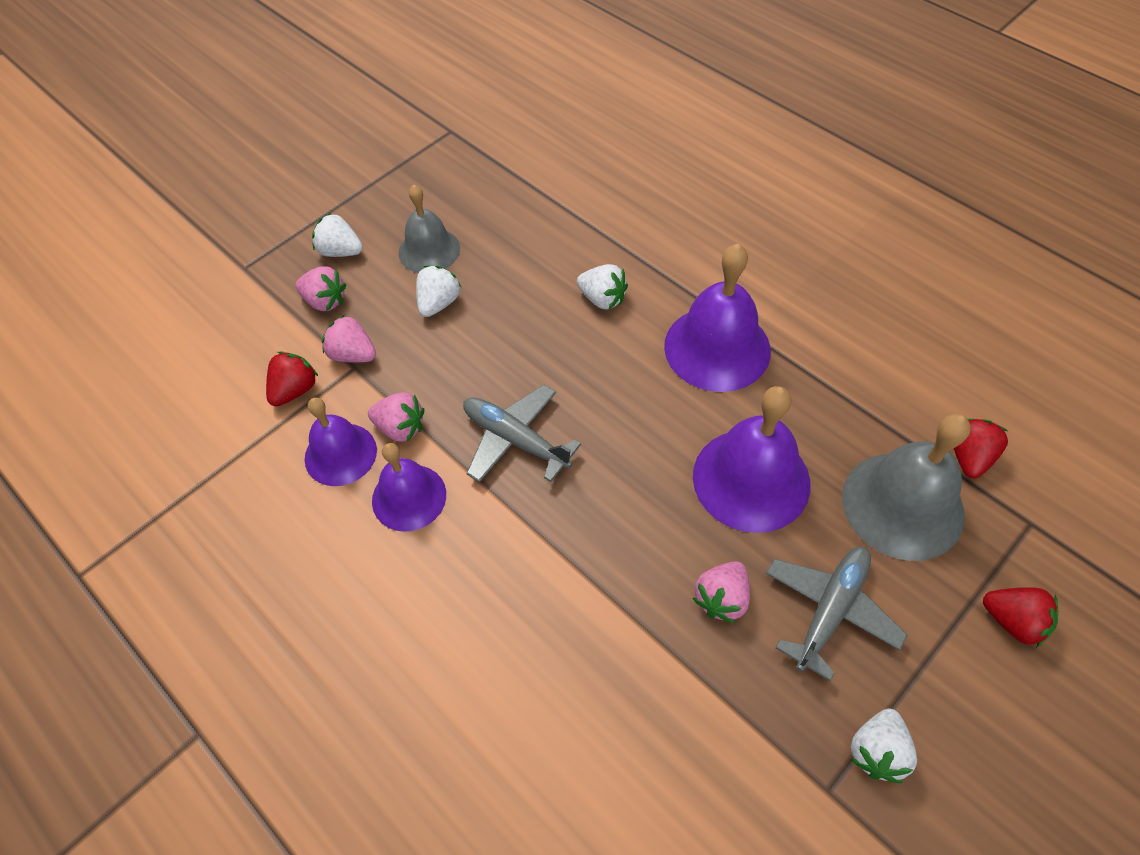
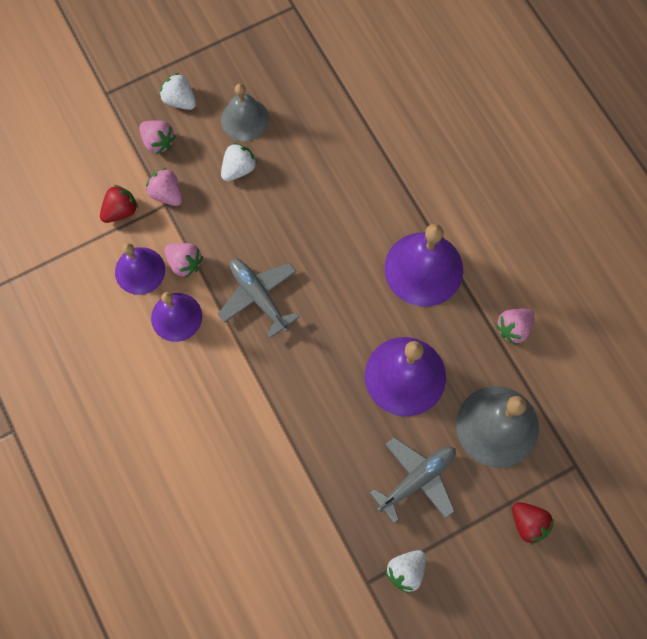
camera: 15 degrees right, 15 degrees up
(602, 299) = (357, 202): white strawberry -> none
(721, 598) = (352, 450): pink strawberry -> pink strawberry (513, 328)
(969, 457) = (559, 407): red strawberry -> none

